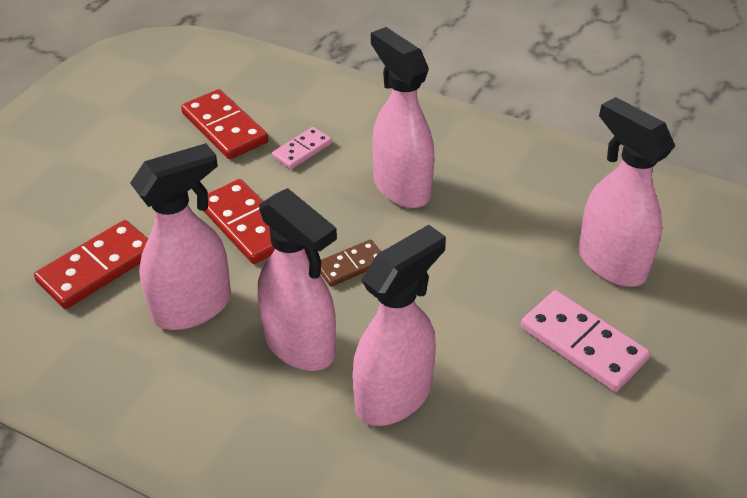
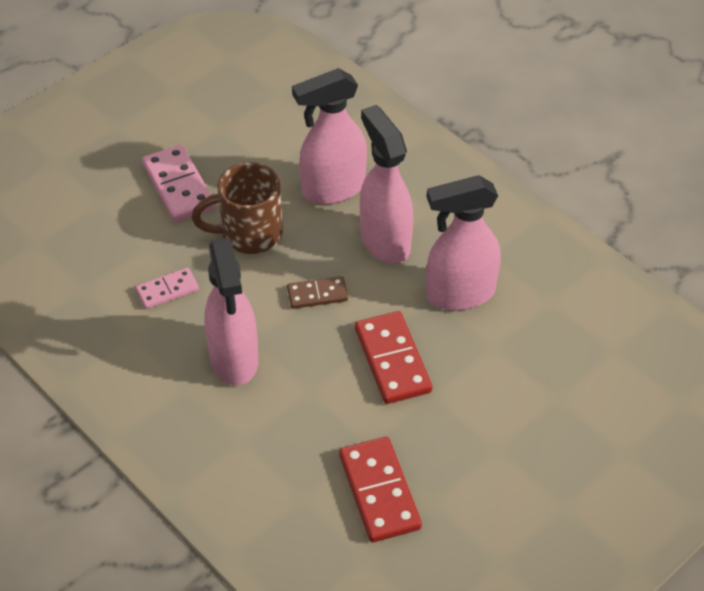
camera: 160 degrees left, 5 degrees up
(97, 267) = (535, 354): red domino -> none
(302, 150) = (308, 434): pink domino -> pink domino (167, 290)
(462, 309) = (249, 234): none -> brown mug
(610, 263) = (108, 237): pink spray bottle -> none

